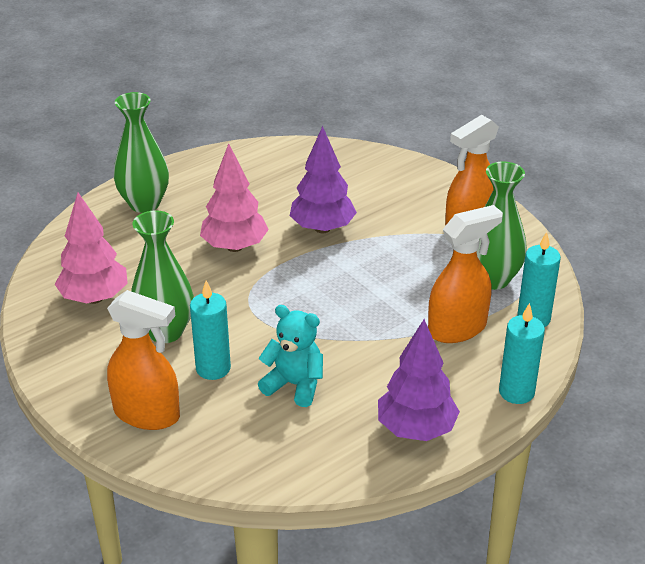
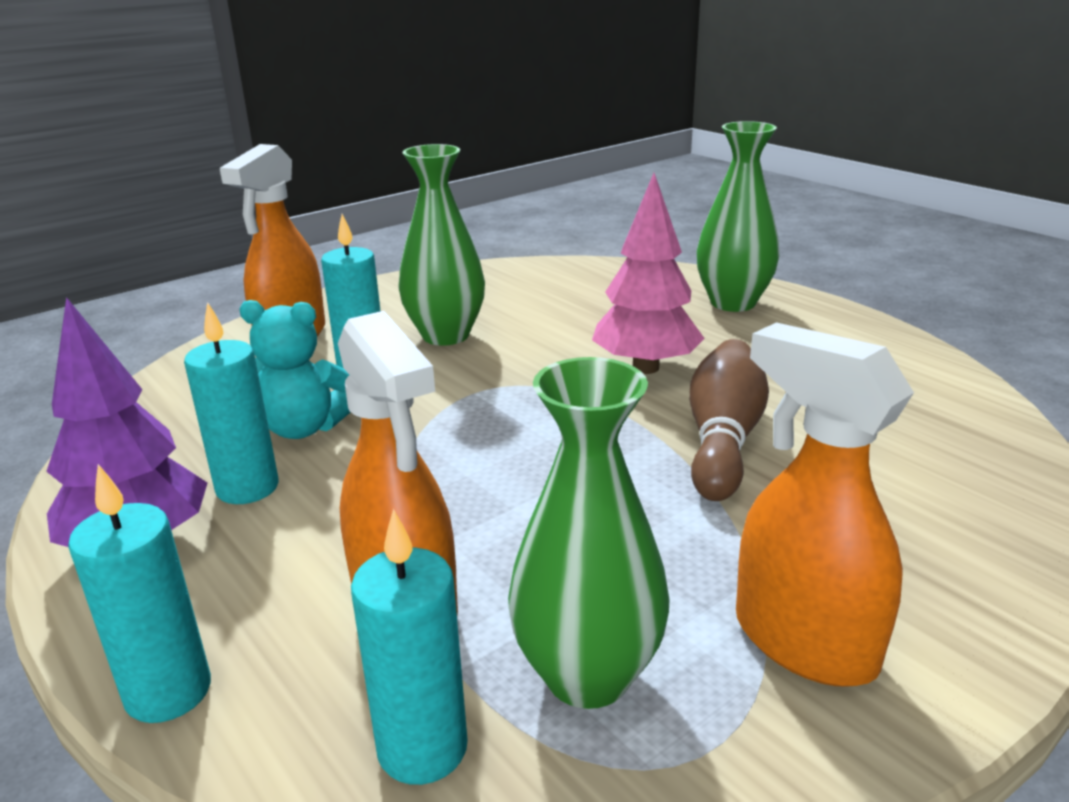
camera: 90 degrees right, 10 degrees down
(94, 298) = (518, 293): pink tree -> none
(294, 385) = (304, 428): turquoise teddy bear -> turquoise teddy bear turned 75 degrees clockwise
(322, 228) = (723, 440): purple tree -> brown bowling pin
(362, 398) = (247, 488): none -> turquoise candle

